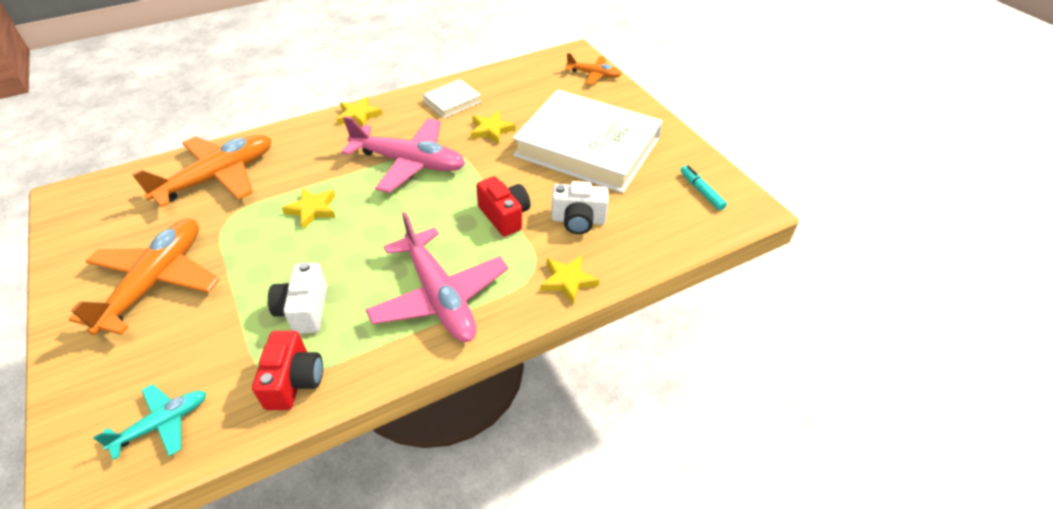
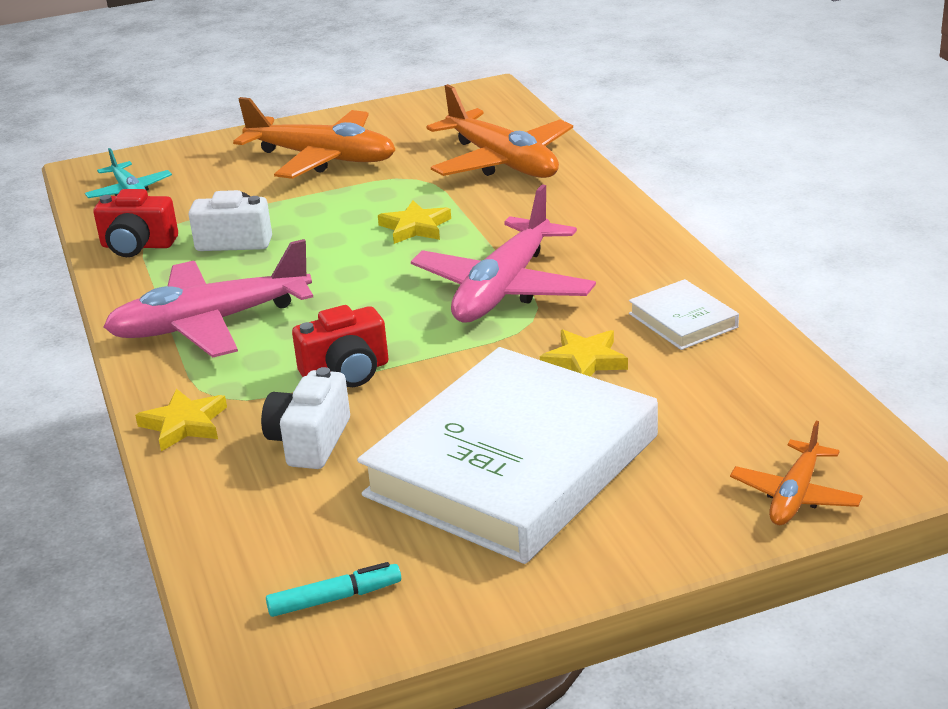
camera: 100 degrees right, 15 degrees down
(358, 115) = (642, 240): yellow star -> none

